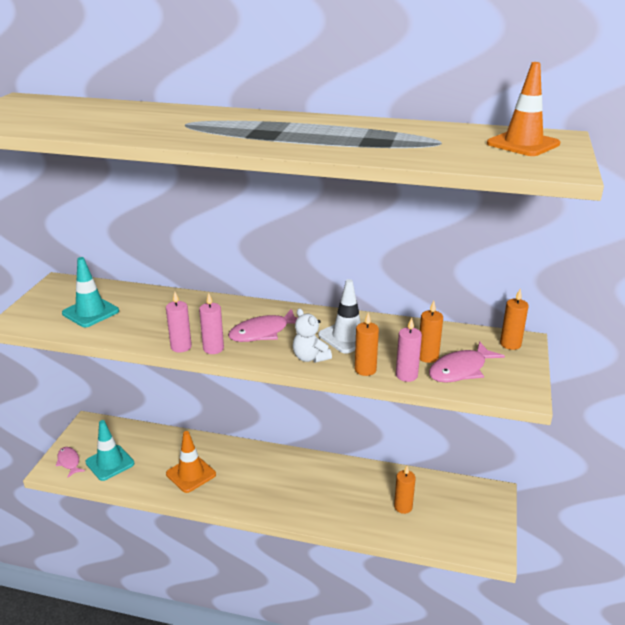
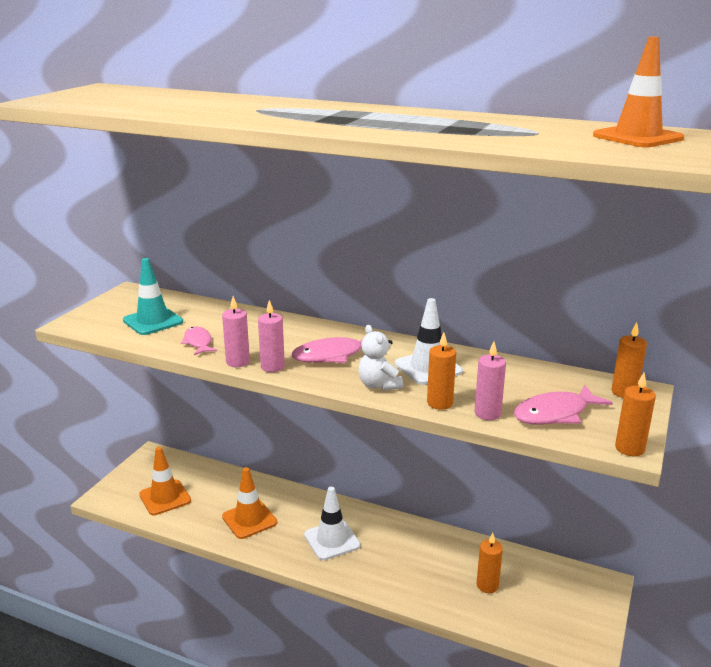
camera: 10 degrees right, 5 degrees down
(69, 462) = (122, 492): pink fish -> pink fish (198, 342)
(110, 463) = (165, 498): turquoise traffic cone -> orange traffic cone
(266, 484) = (332, 540): none -> white traffic cone
(428, 357) = (518, 396): orange candle -> orange candle (629, 448)

